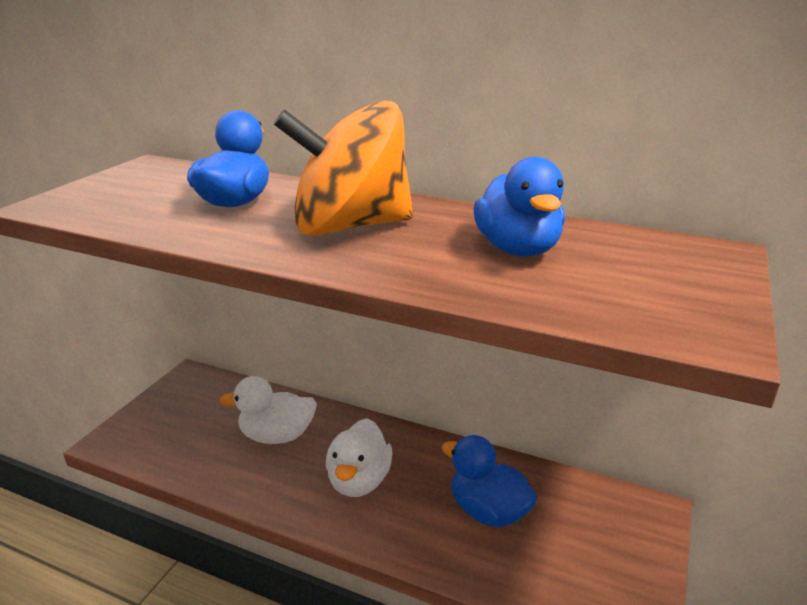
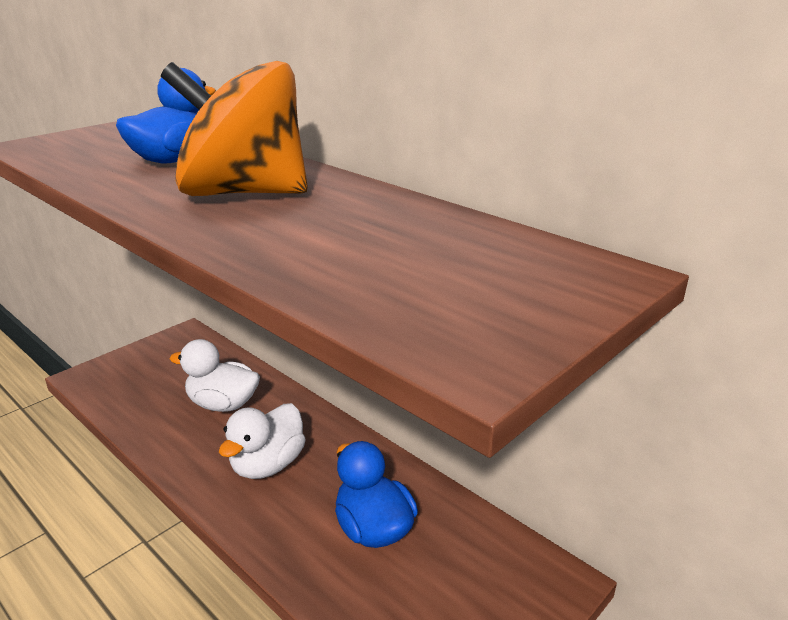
camera: 20 degrees right, 0 degrees up
(517, 249) = (378, 236): blue duck -> none

